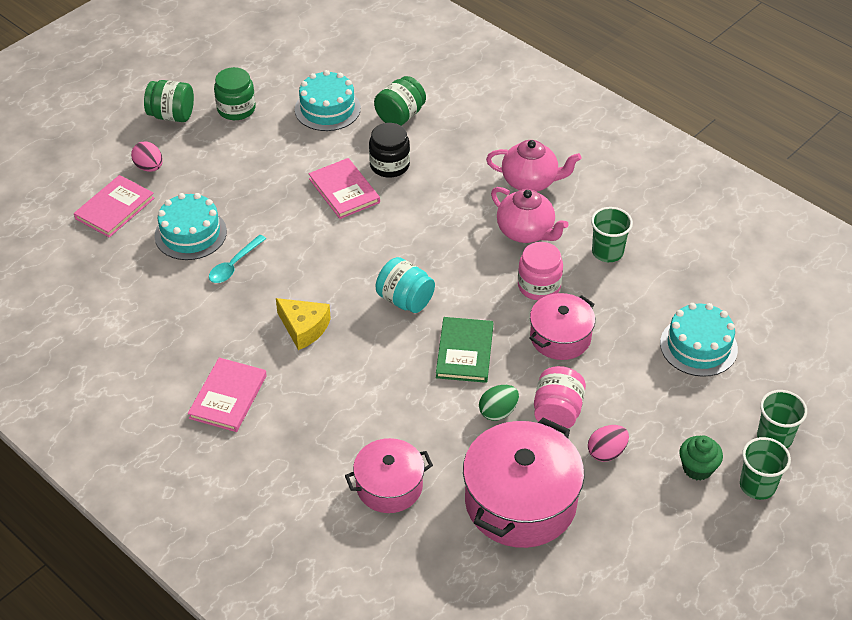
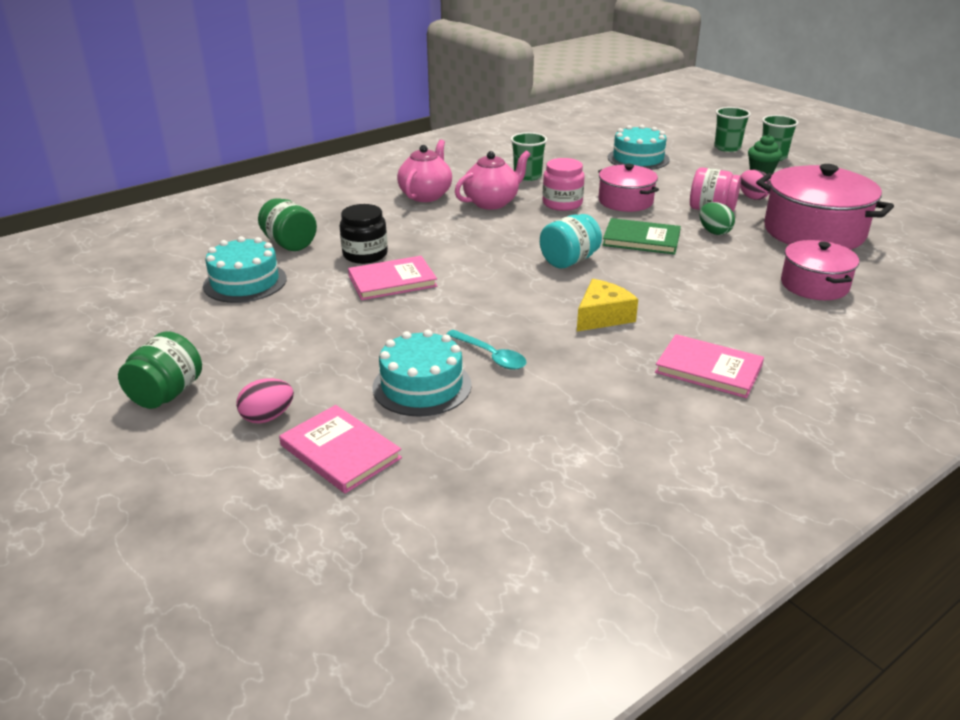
camera: 80 degrees left, 15 degrees down
(236, 109) = (195, 342): green jar -> none

